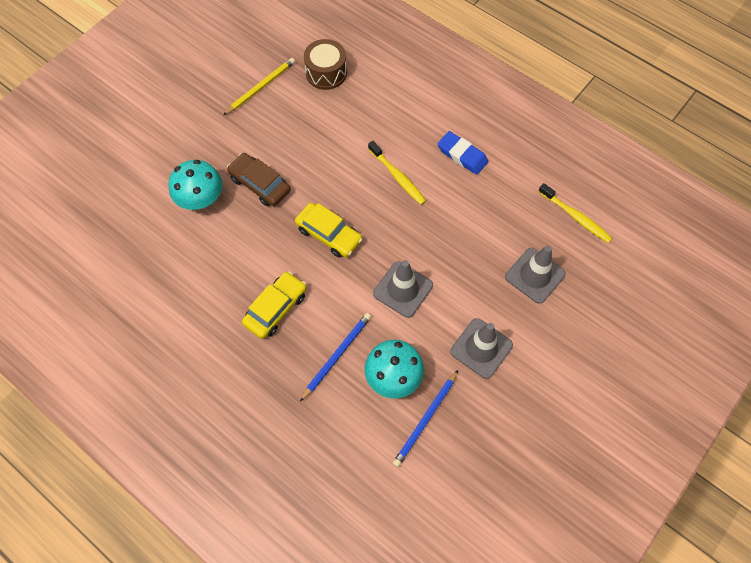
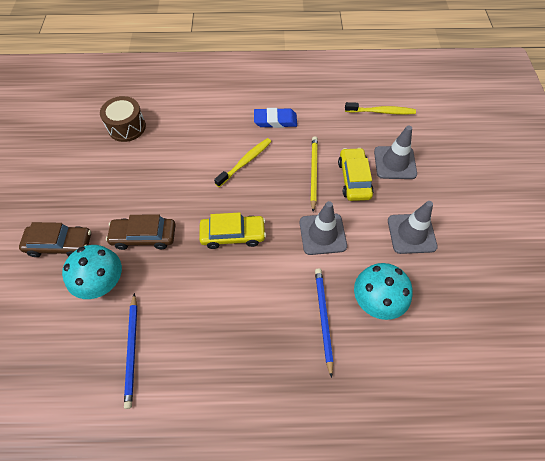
camera: 40 degrees left, 5 degrees down
(195, 145) = (60, 244): none -> brown car
(260, 87) = (81, 167): yellow pencil -> yellow pencil (313, 173)
(276, 308) = (243, 320): yellow car -> yellow car (354, 179)
(397, 177) = (245, 162): yellow toothbrush -> yellow toothbrush turned 60 degrees counterclockwise
(426, 419) = (428, 312): blue pencil -> blue pencil (132, 350)

